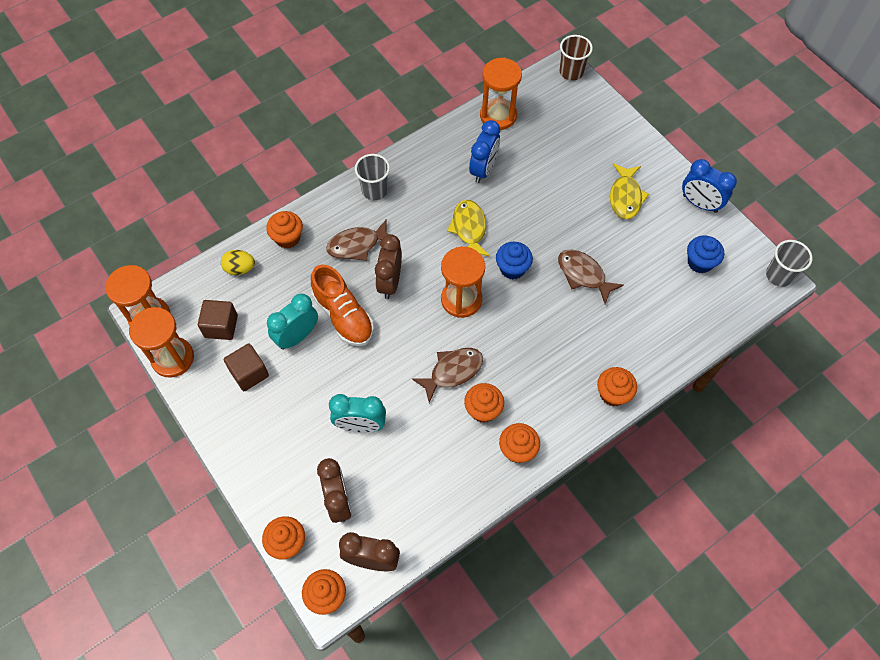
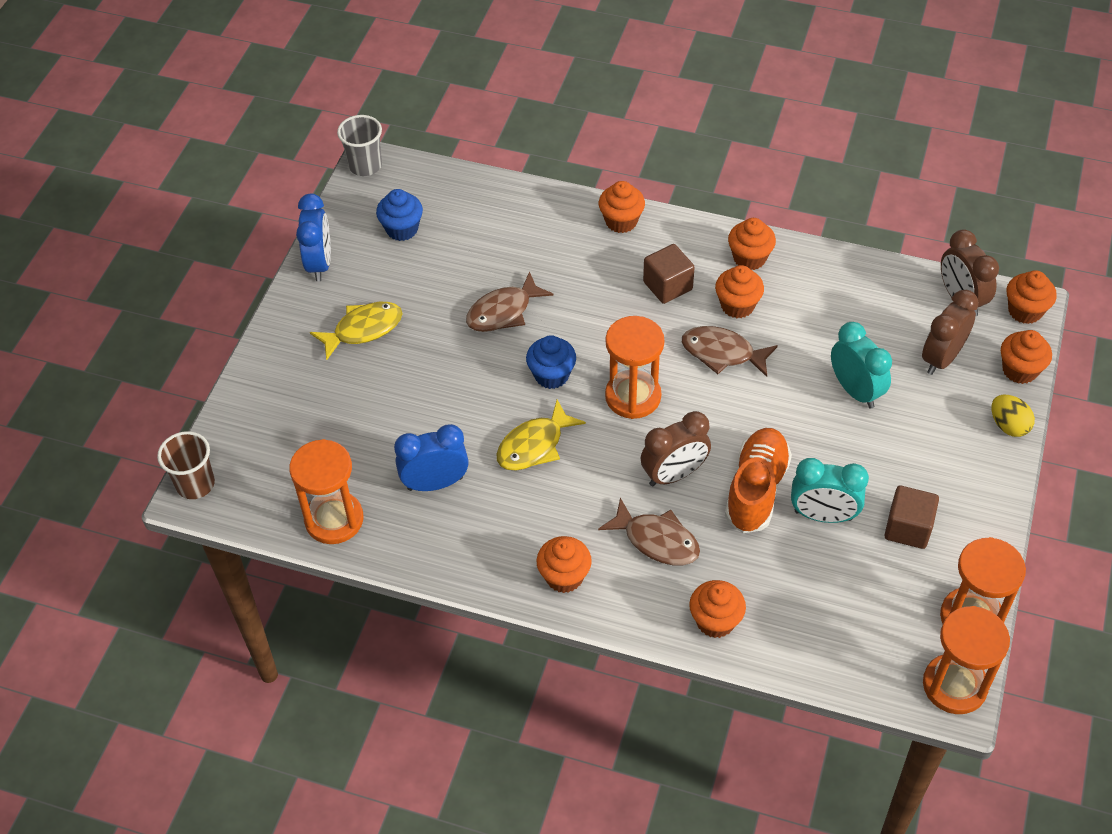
camera: 125 degrees left, 10 degrees down
(221, 326) = (888, 600): brown cube -> brown cube (667, 286)
(240, 268) = (803, 640): yellow egg -> yellow egg (1008, 426)
(374, 190) = (564, 576): grey cup -> orange cupcake
(583, 275) = (503, 311): brown fish -> brown fish turned 45 degrees clockwise

